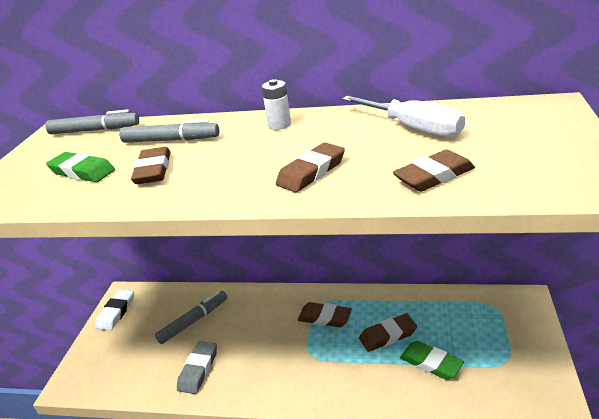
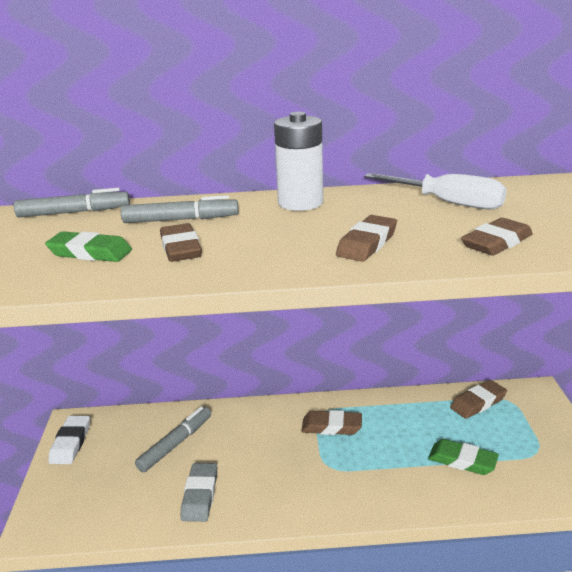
camera: 15 degrees left, 5 degrees down
(279, 124) = (300, 203): white battery -> white battery, size x1.78
(388, 335) = (407, 438): brown eraser -> brown eraser (478, 403)

